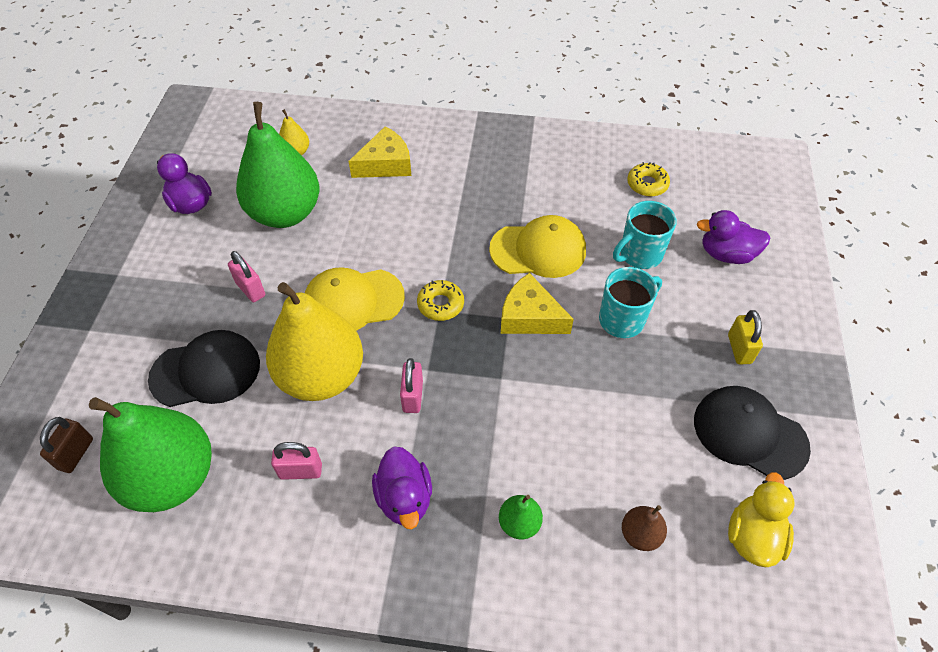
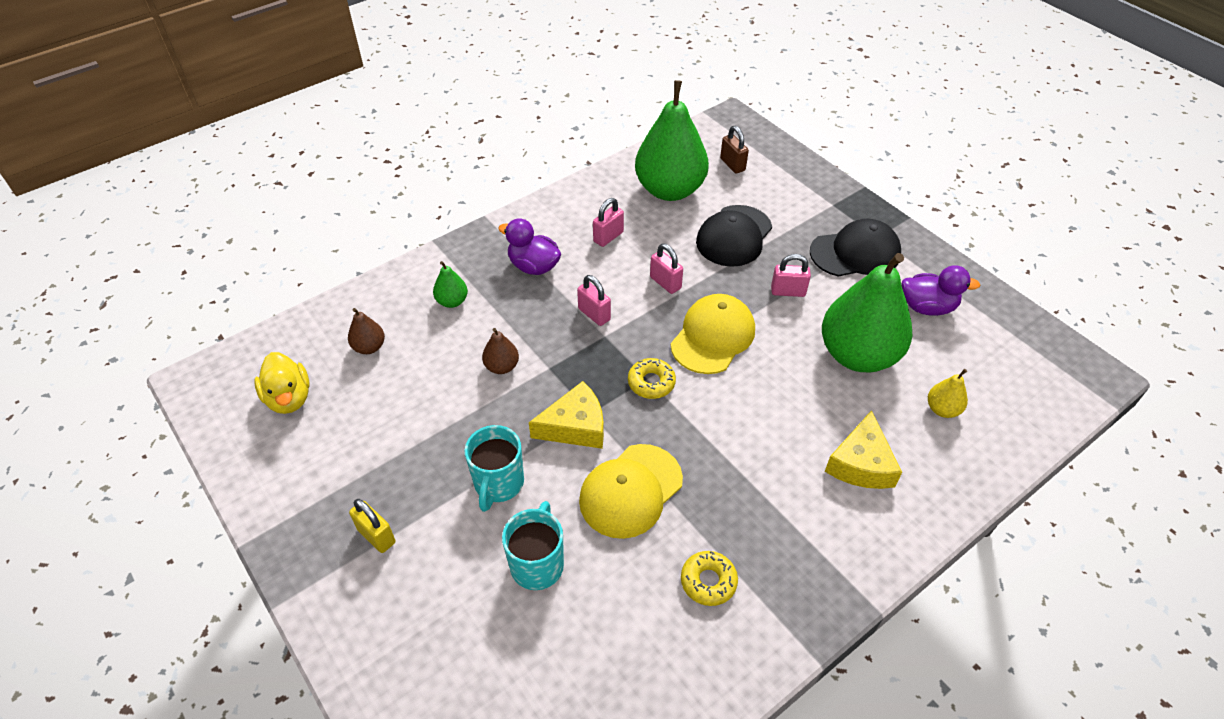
camera: 135 degrees right, 5 degrees down
(321, 376) = (665, 283): yellow pear -> pink padlock
(537, 410) = (502, 366): none -> brown pear
(647, 184) = (605, 669): yellow donut -> yellow donut (708, 581)
(726, 254) = (452, 640): purple duck -> none
(749, 433) = (327, 466): black cap -> black cap (855, 253)

